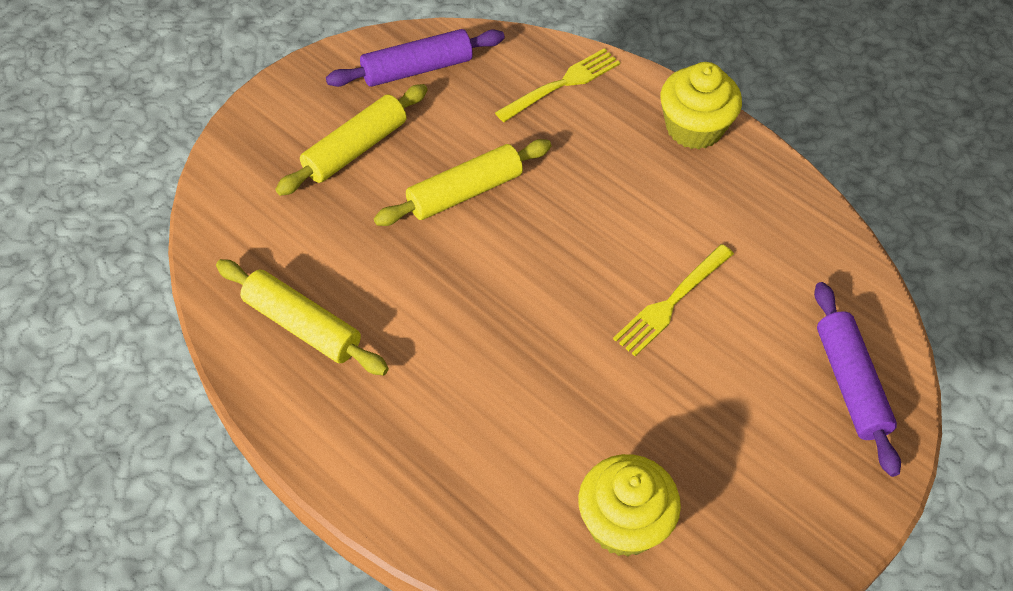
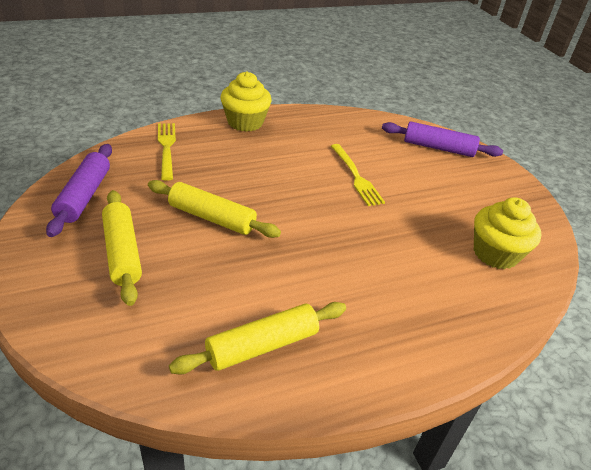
camera: 65 degrees left, 15 degrees down
(464, 192) = (212, 217): yellow rolling pin -> yellow rolling pin turned 60 degrees counterclockwise

